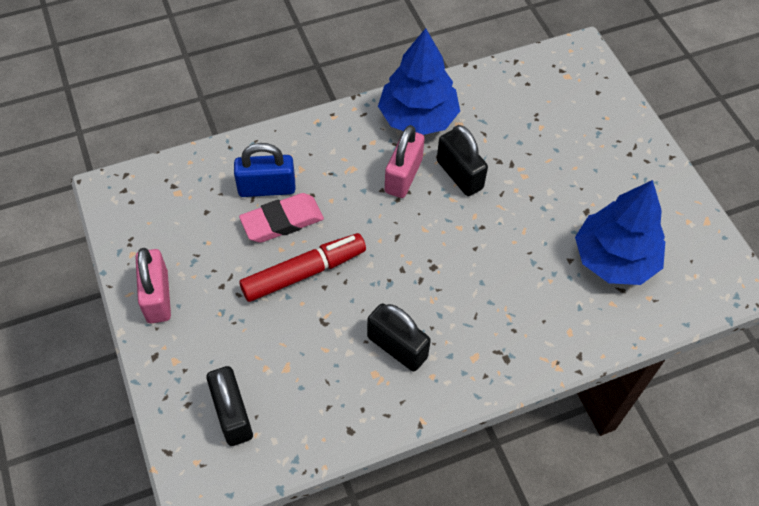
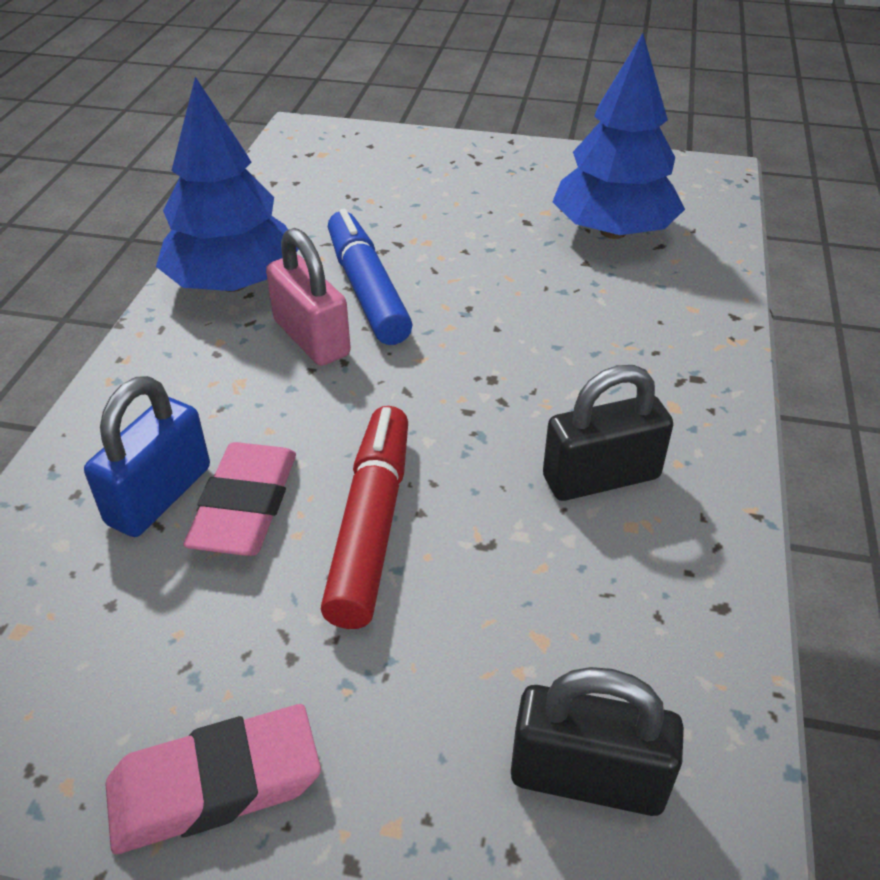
camera: 55 degrees left, 15 degrees down
(157, 296) = (215, 785): pink padlock -> pink eraser
(459, 175) = (367, 289): black padlock -> blue marker

